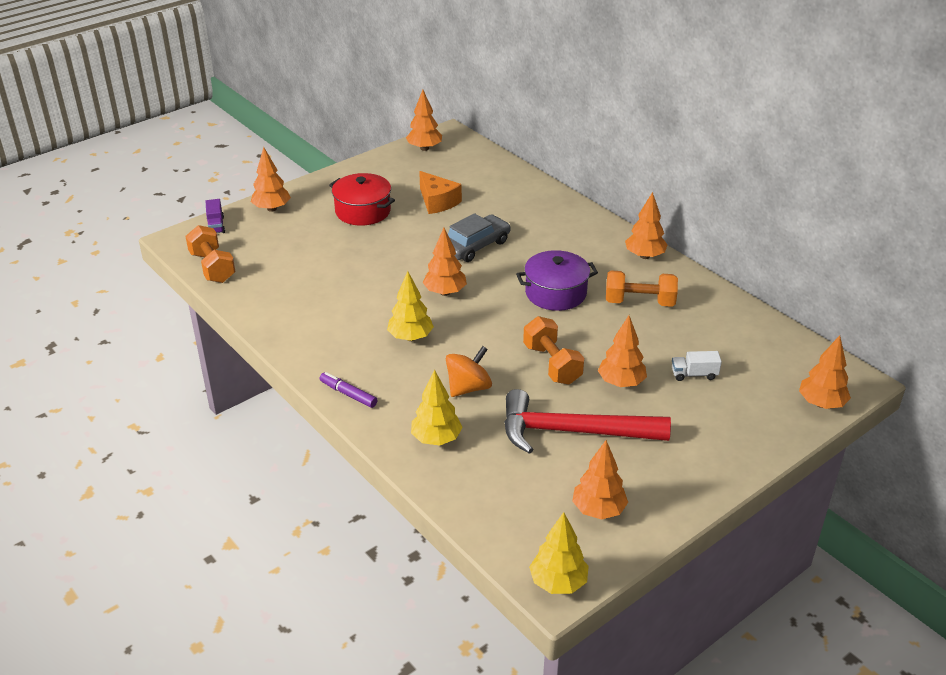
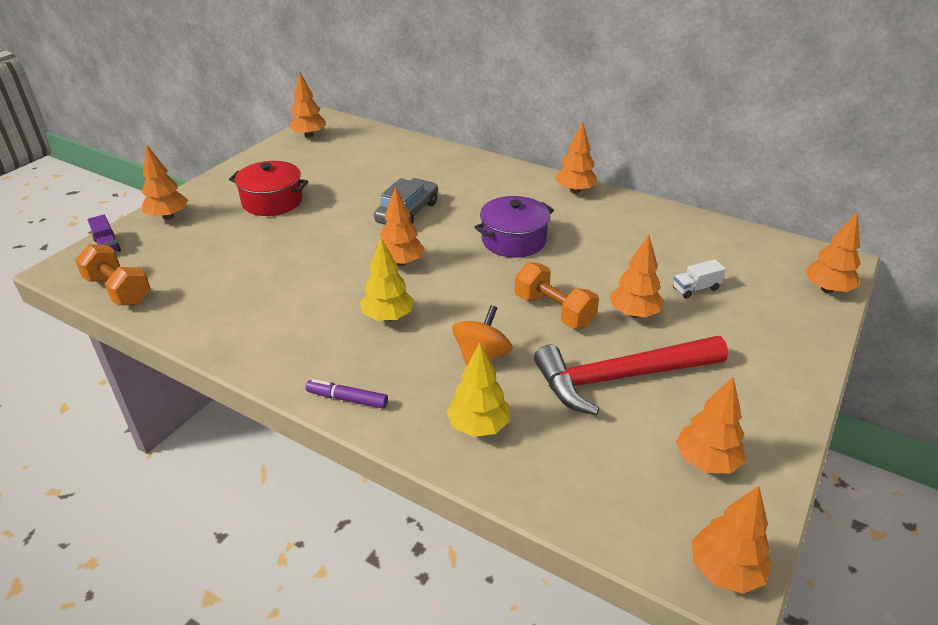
camera: 20 degrees left, 0 degrees up
(437, 201) = (347, 179): orange cheese -> none
(558, 583) = (725, 571): yellow tree -> orange tree
(639, 302) = (598, 232): orange dumbbell -> none

